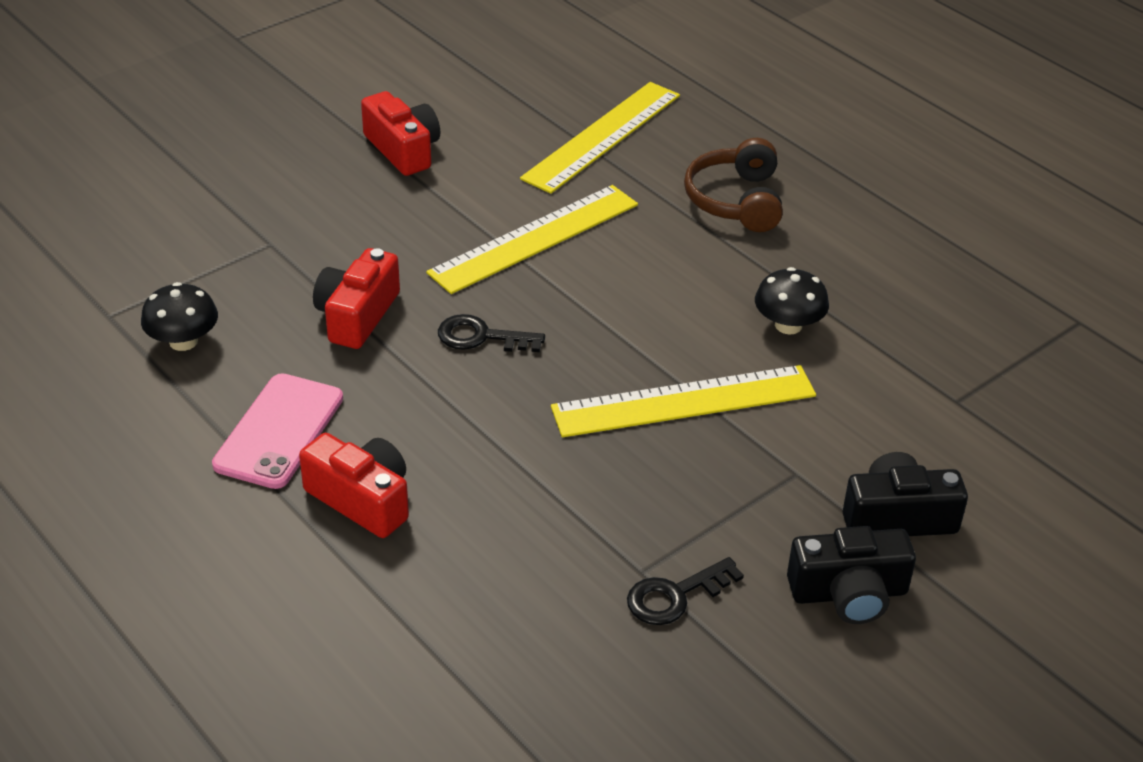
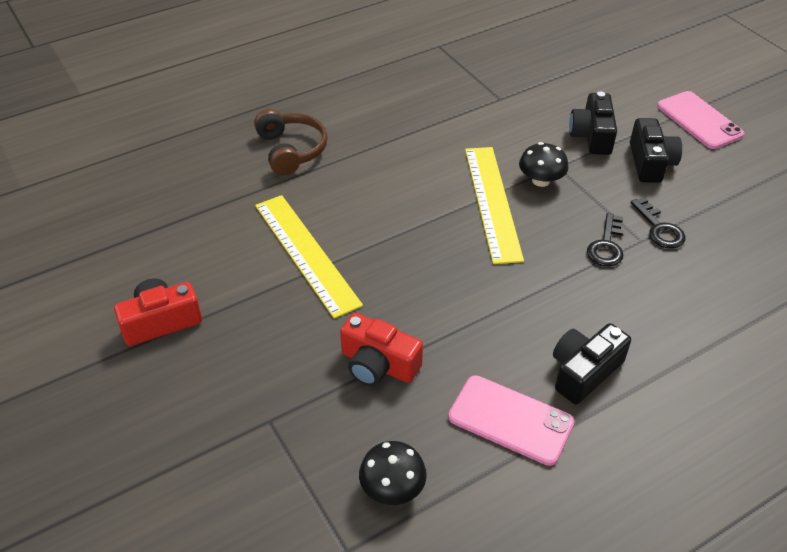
camera: 80 degrees left, 5 degrees up
(362, 499) = (584, 372): red camera -> black camera
(481, 337) = (415, 293): black key -> black key (606, 246)
(603, 136) = (190, 203): yellow ruler -> none
(736, 201) = (291, 150): brown headphones -> brown headphones turned 120 degrees counterclockwise
(788, 325) = (425, 148): black mushroom -> black mushroom (541, 180)
(1012, 675) = (699, 120): none -> pink phone

